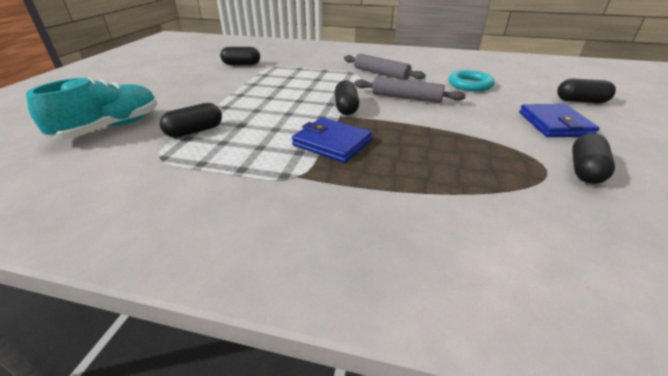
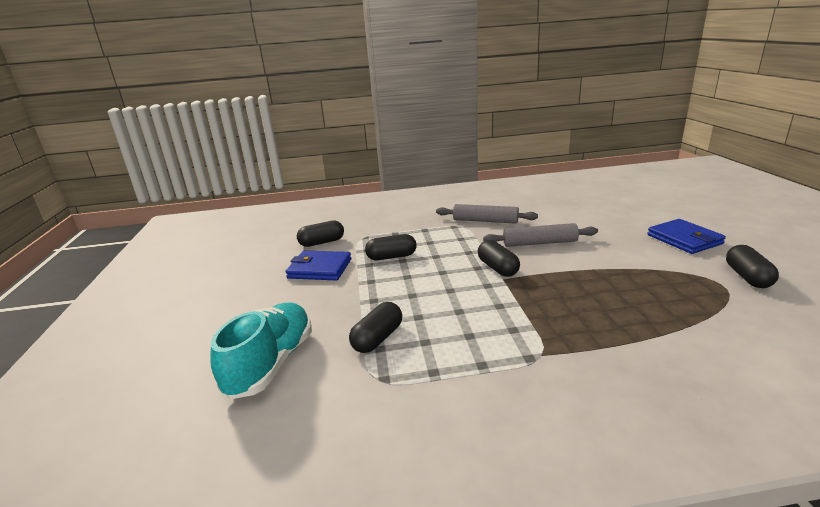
camera: 20 degrees left, 10 degrees down
(332, 143) = (530, 310): blue wallet -> blue wallet (320, 269)
(470, 84) = (578, 215): turquoise ring -> none
(581, 101) = (680, 211): black capsule -> black capsule (391, 257)

